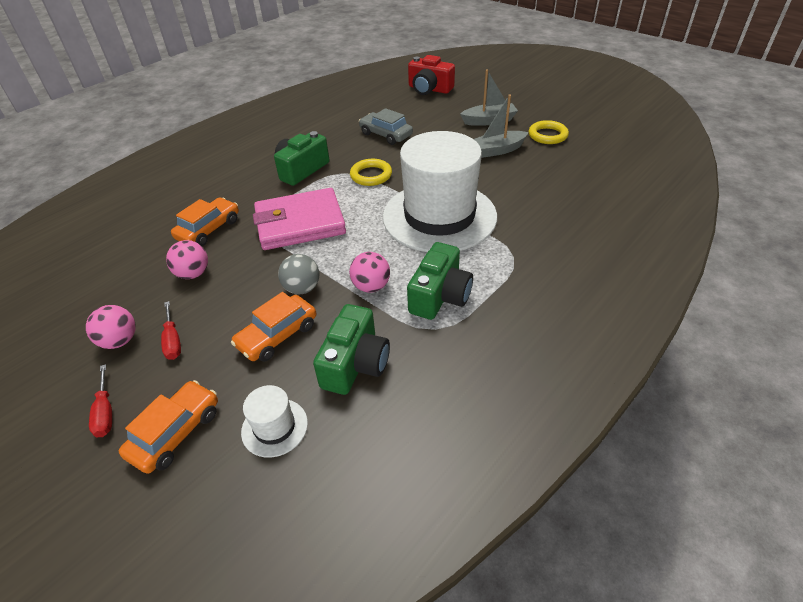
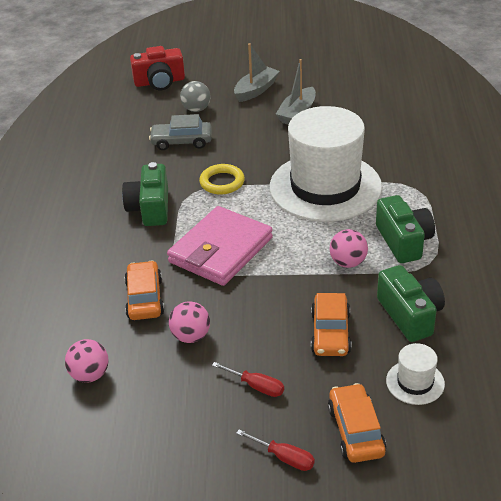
camera: 40 degrees left, 5 degrees down
(120, 341) = (212, 414): pink ball -> pink ball (90, 375)
(302, 288) = (299, 293): grey ball -> grey ball (196, 109)
(547, 135) = (320, 83): yellow ring -> none

